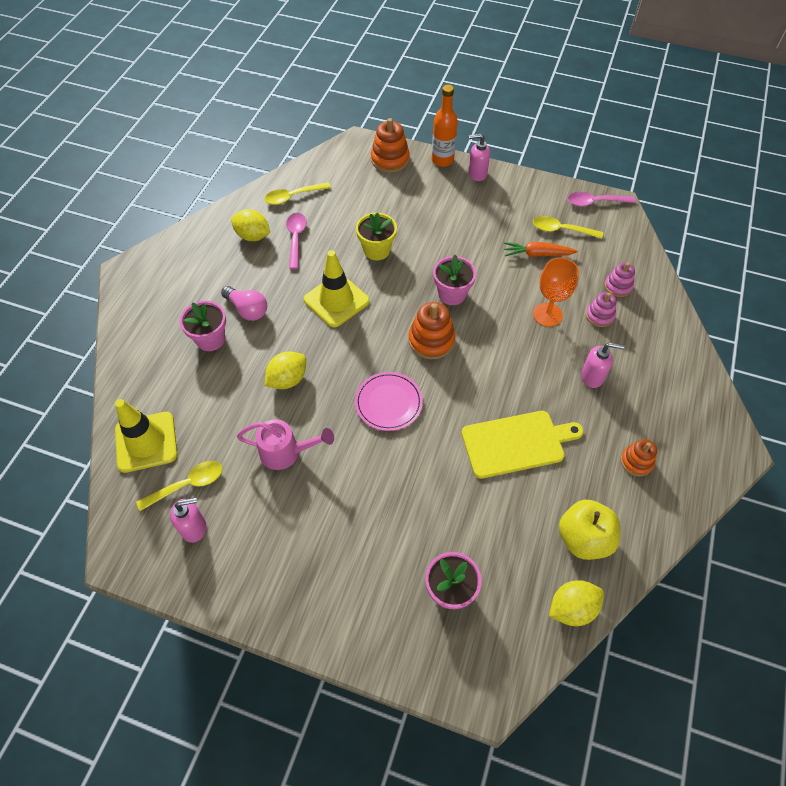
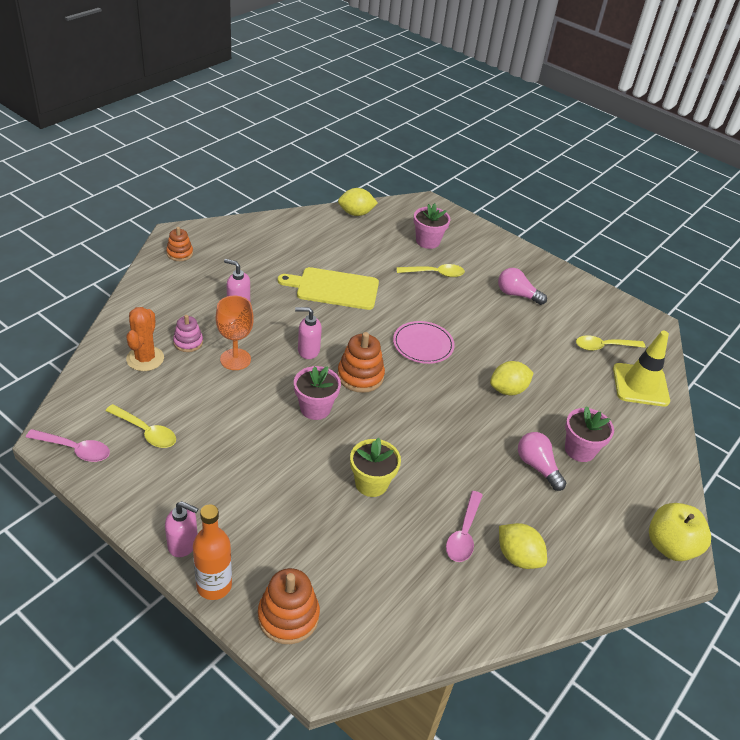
camera: 165 degrees left, 15 degrees down
(194, 527) = (599, 321): pink soap dispenser -> pink soap dispenser (308, 350)
(286, 452) = (521, 341): pink watering can -> none
(293, 196) = (451, 601): yellow spoon -> yellow spoon (435, 273)
(304, 531) = (517, 295): none -> pink light bulb
(336, 300) = (439, 443): yellow traffic cone -> none
(537, 254) = (196, 416): orange carrot -> none
(583, 538) = (324, 234): yellow apple -> yellow apple (670, 546)
(618, 286) = (145, 359): pink stacking toy -> orange cactus
(636, 462) = (254, 252): orange stacking toy -> orange stacking toy (180, 253)

